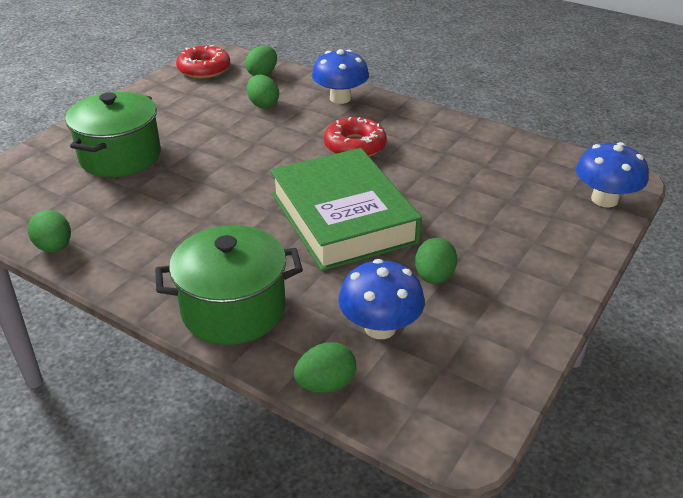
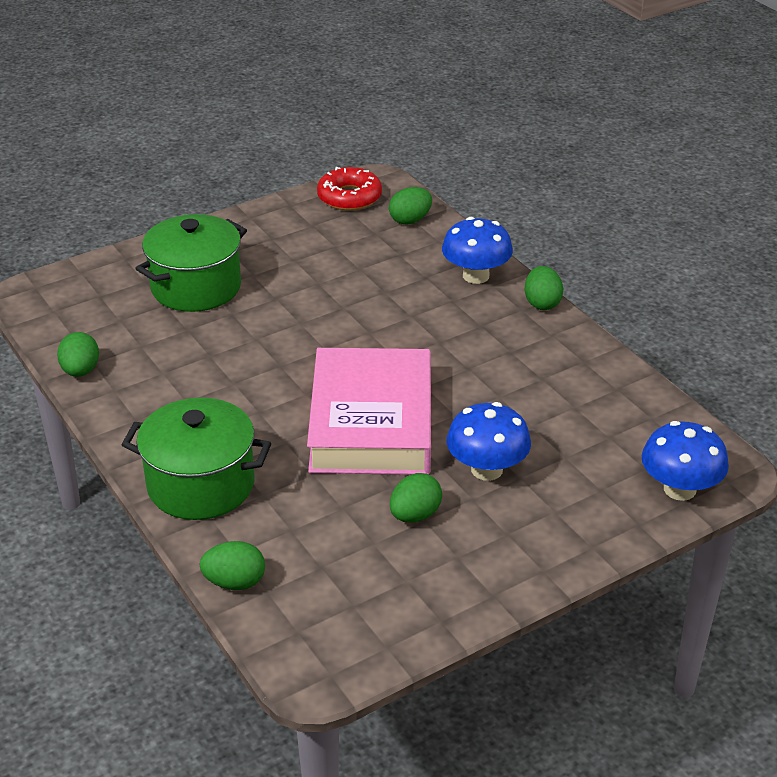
camera: 25 degrees right, 0 degrees up
(263, 104) = (383, 261): green egg -> green egg (542, 303)
(343, 218) = (371, 422): green book -> pink book
(355, 146) = (447, 342): red donut -> none
(380, 327) = (323, 547): blue mushroom -> blue mushroom (487, 469)

